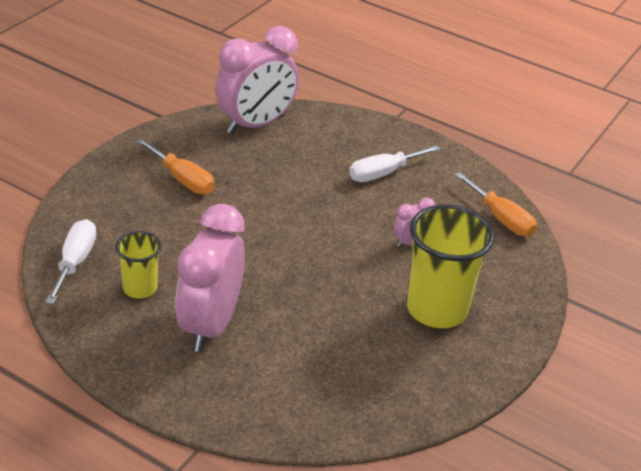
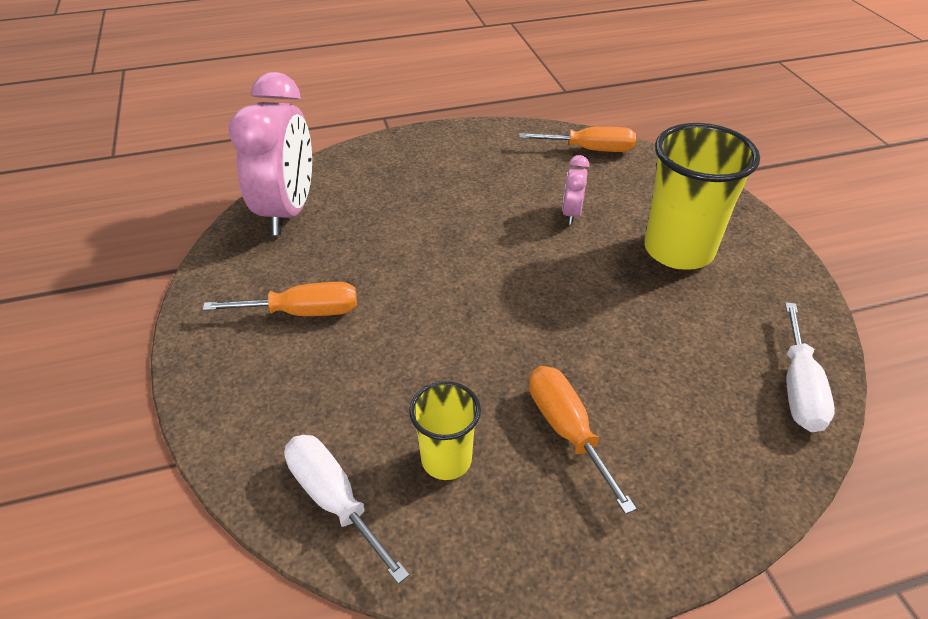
camera: 45 degrees left, 5 degrees up
(210, 325) = (567, 430): pink clock -> orange screwdriver
(383, 173) = (459, 176): white screwdriver -> white screwdriver (798, 388)

